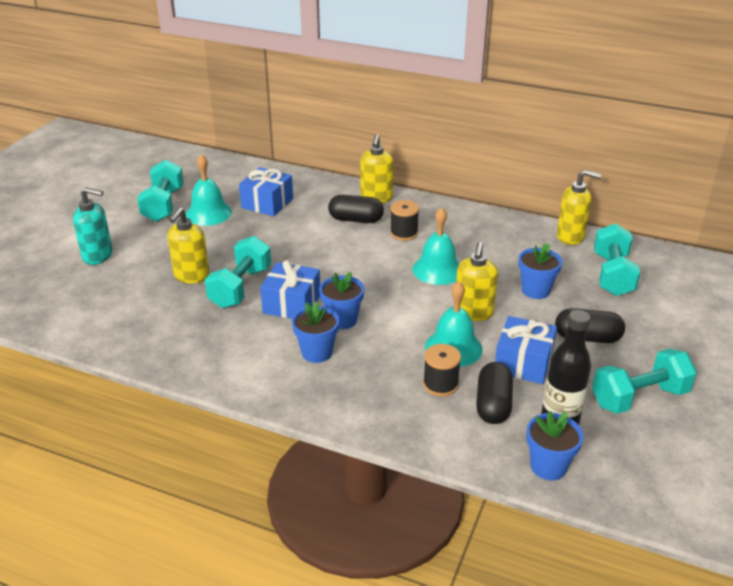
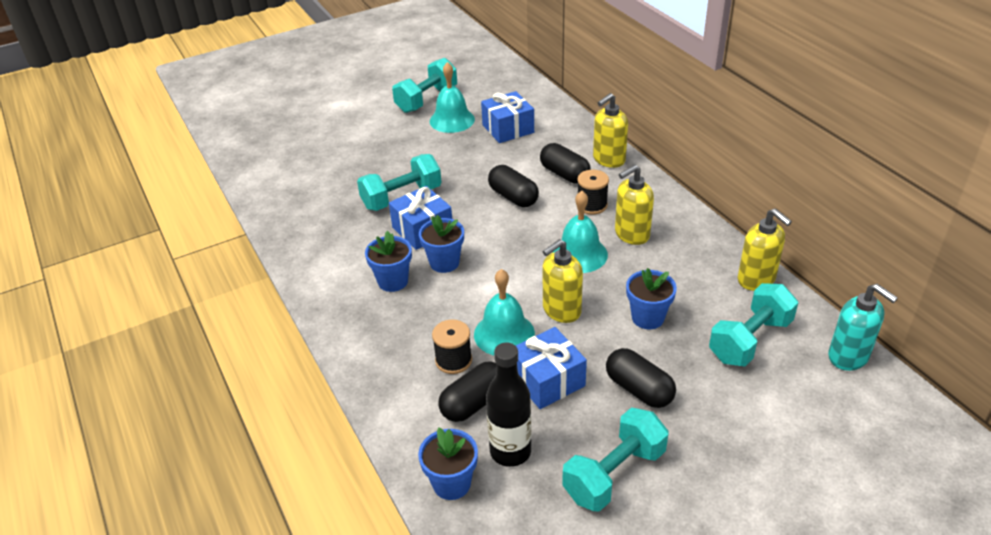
camera: 40 degrees right, 5 degrees up
(98, 256) = (335, 126): turquoise soap dispenser -> turquoise soap dispenser (848, 357)
(191, 276) = (378, 171): yellow soap dispenser -> yellow soap dispenser (631, 234)
(336, 250) = (513, 197): none -> black capsule
(639, 397) = (614, 474): turquoise dumbbell -> turquoise dumbbell turned 60 degrees counterclockwise

